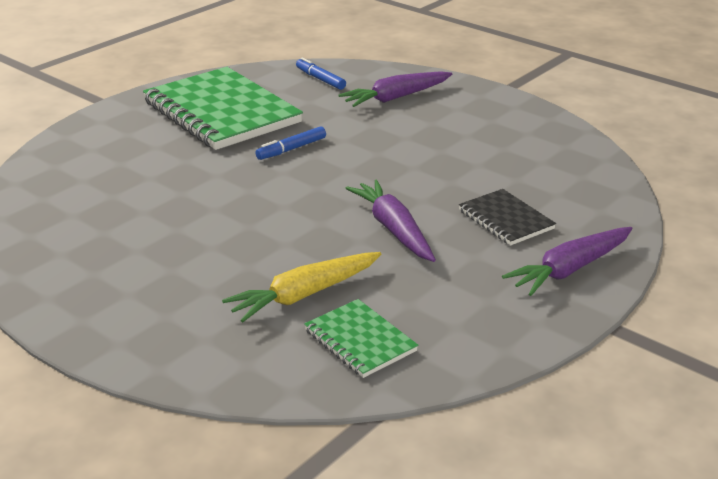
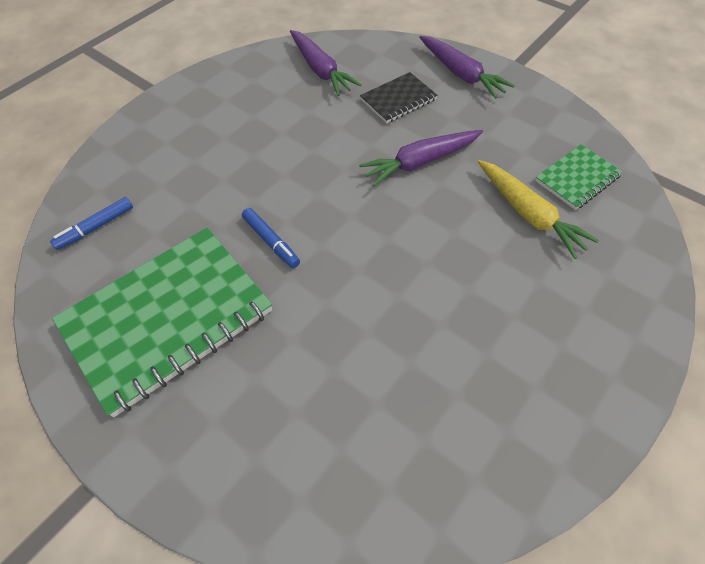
camera: 90 degrees left, 25 degrees up
(396, 97) = (161, 162): purple carrot -> purple carrot (320, 70)

